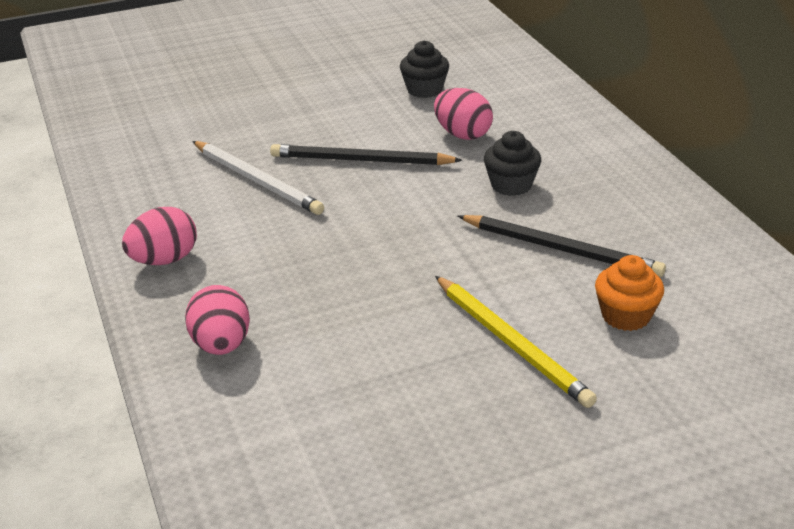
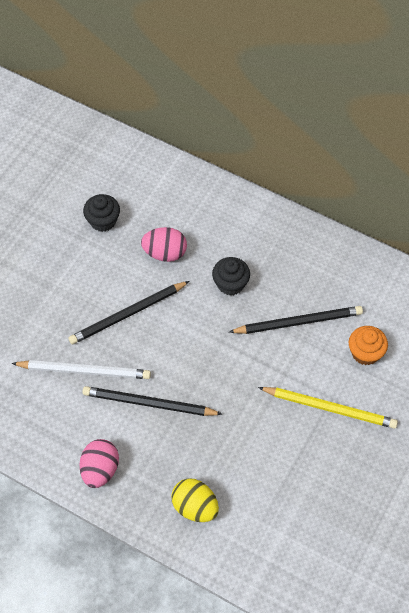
camera: 40 degrees left, 25 degrees up
(221, 345) = (195, 507): pink egg -> yellow egg
(290, 235) = (149, 404): none -> black pencil

